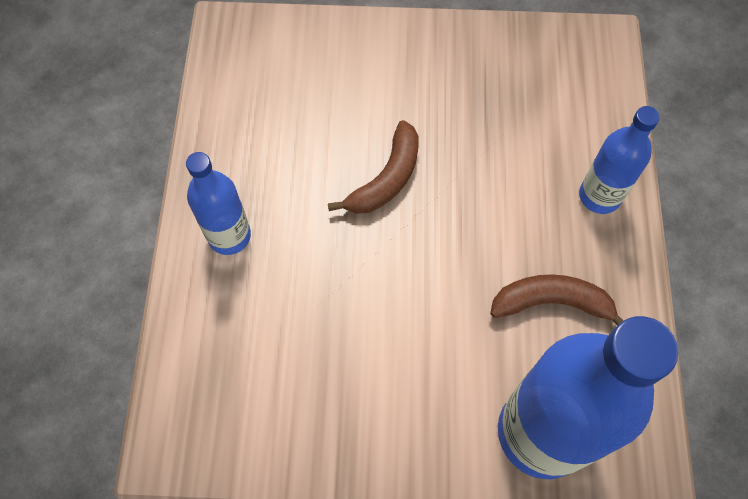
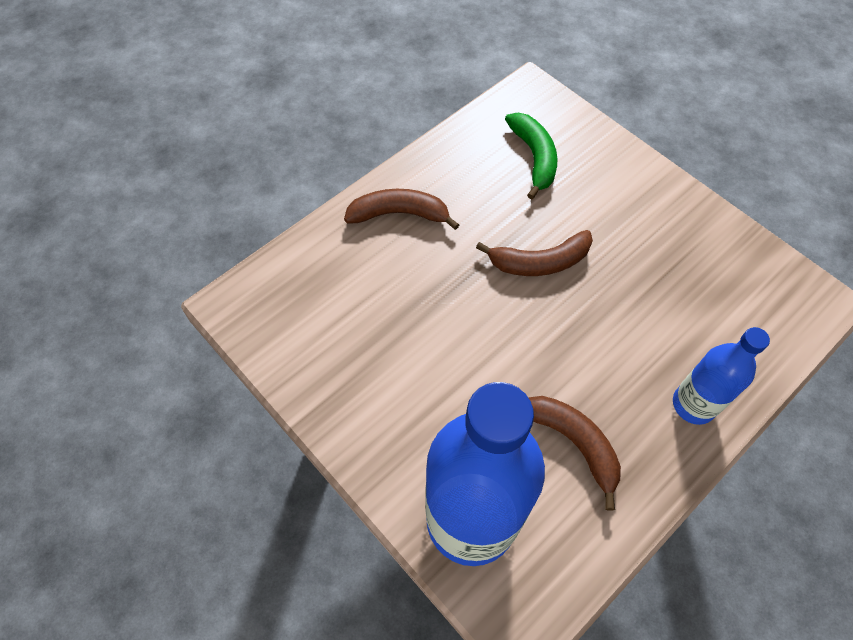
camera: 45 degrees right, 5 degrees down
(229, 236) = (399, 214): blue bottle -> brown banana
(291, 90) = (534, 157): none -> green banana

